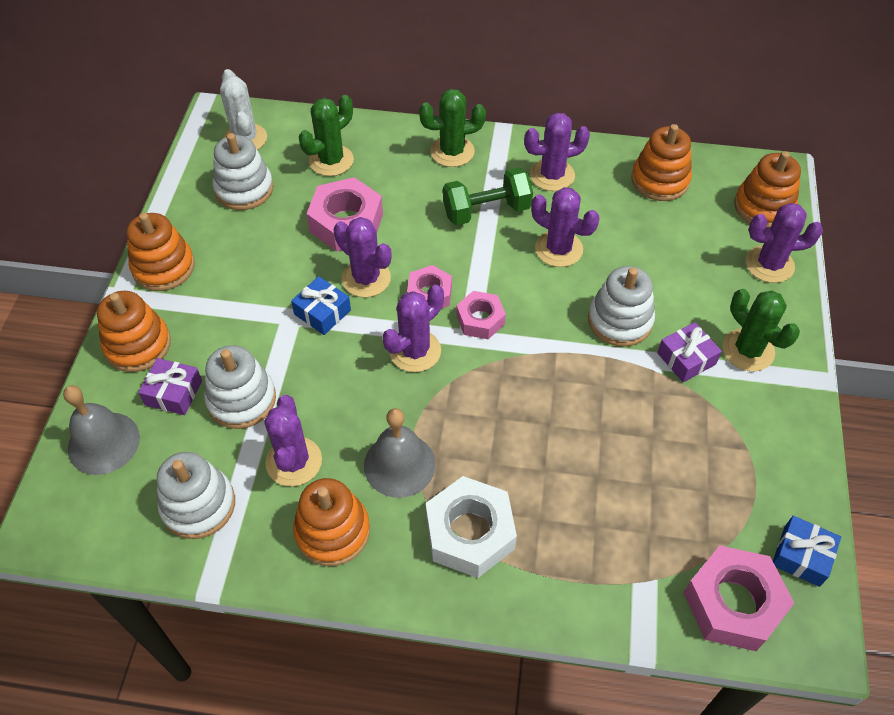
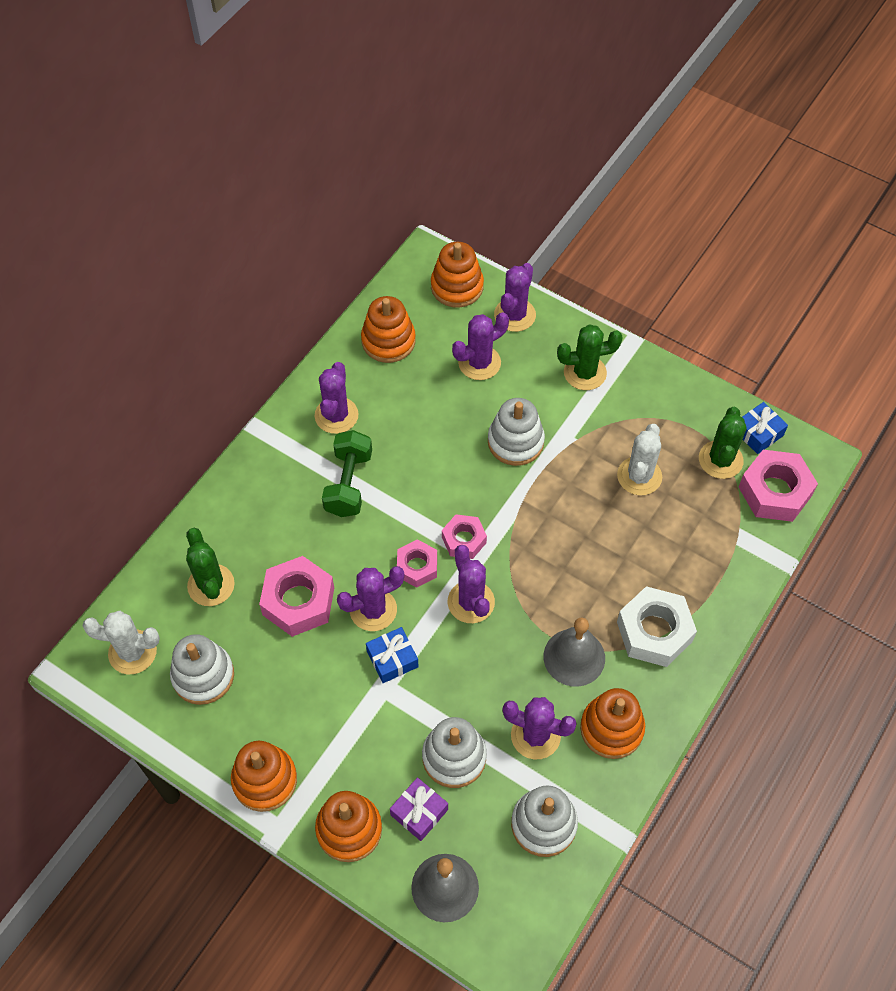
camera: 65 degrees left, 5 degrees up
(452, 152) = (261, 480): green cactus -> green cactus (720, 460)
(558, 249) = (421, 449): purple cactus -> purple cactus (479, 363)
(655, 448) = (639, 476): none -> white cactus
(686, 358) = (572, 416): purple gift -> none

